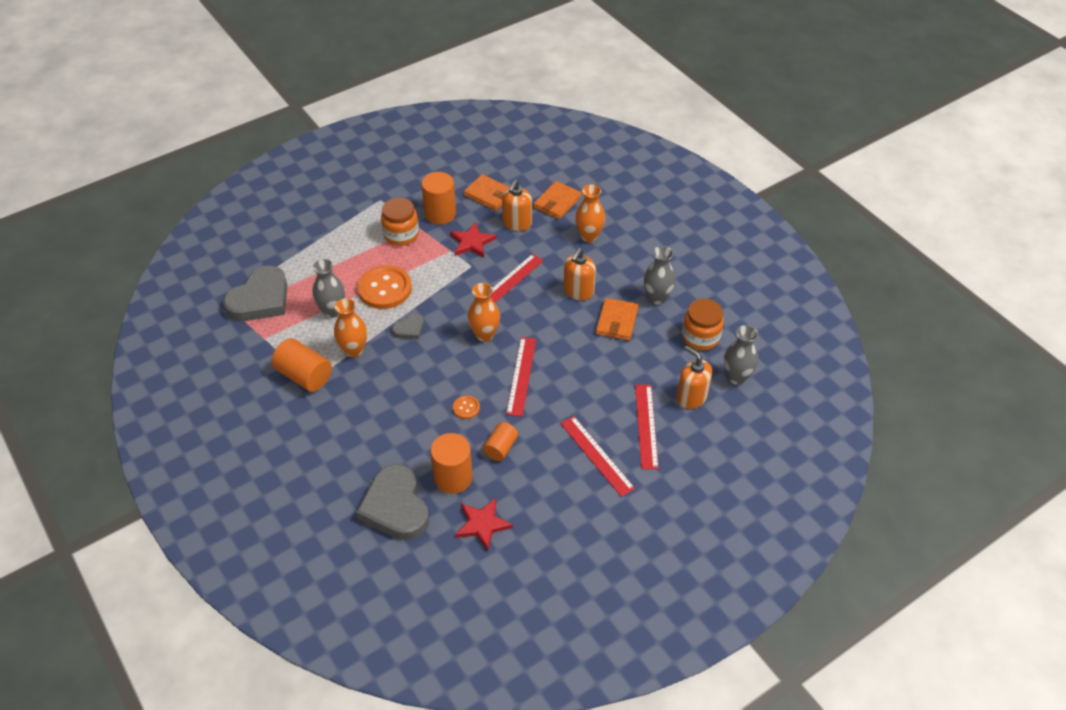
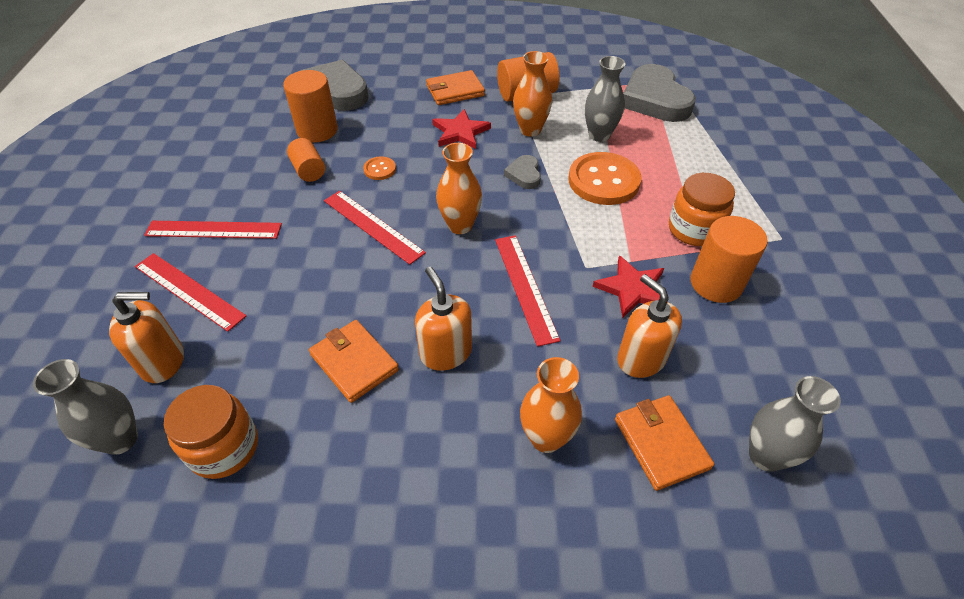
camera: 125 degrees right, 0 degrees up
(482, 524) = (253, 127): red star -> red star (460, 132)
(489, 194) = (732, 360): orange wallet -> orange wallet (455, 91)
(657, 298) = (344, 443): grey vase -> grey vase (765, 456)

